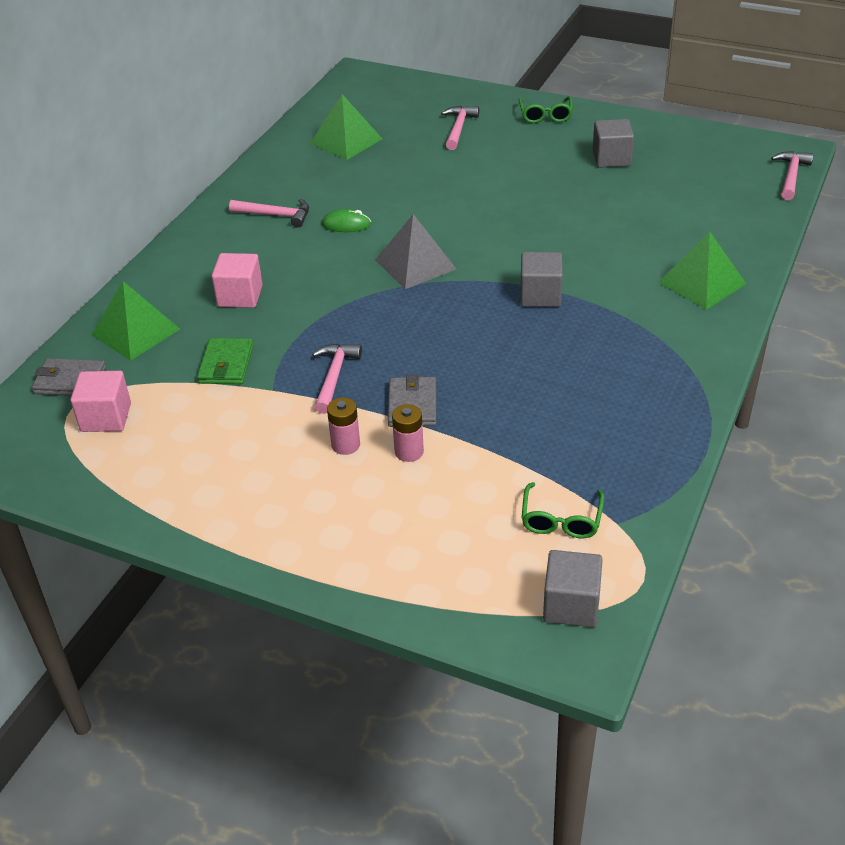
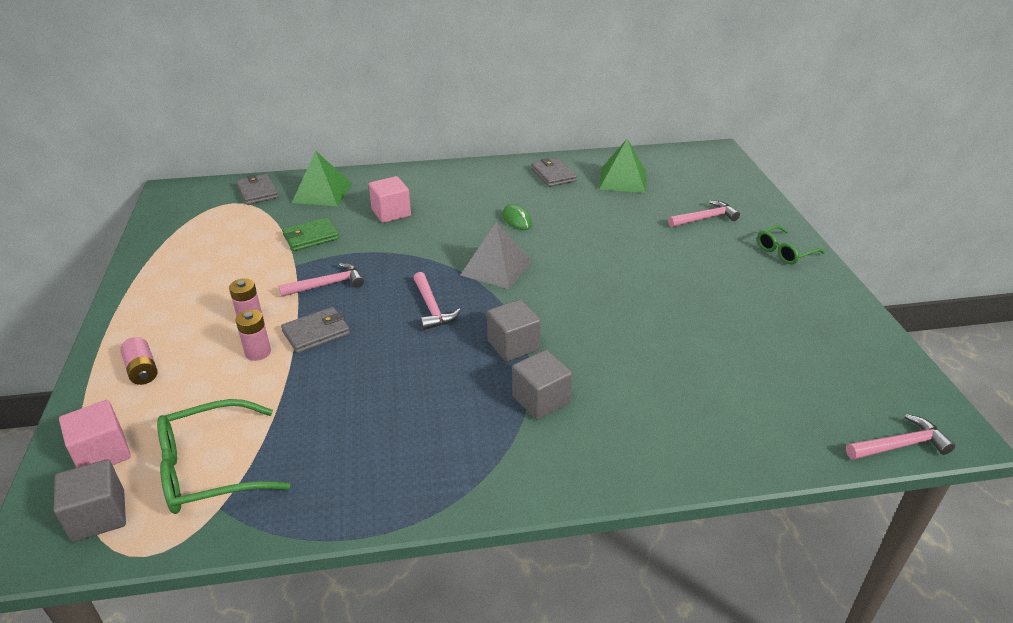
camera: 55 degrees right, 5 degrees down
(106, 417) = (228, 217): pink cube -> pink cube (102, 453)
(276, 215) = (498, 190): pink hammer -> pink hammer (432, 308)
(288, 174) = (553, 175): none -> grey wallet
(364, 542) = (142, 370): none -> pink battery
(561, 520) = (209, 469): green glasses -> green glasses, size x1.65
(611, 158) = (767, 311): grey cube -> grey cube (541, 400)
(701, 283) = (628, 441): green pyramid -> none

